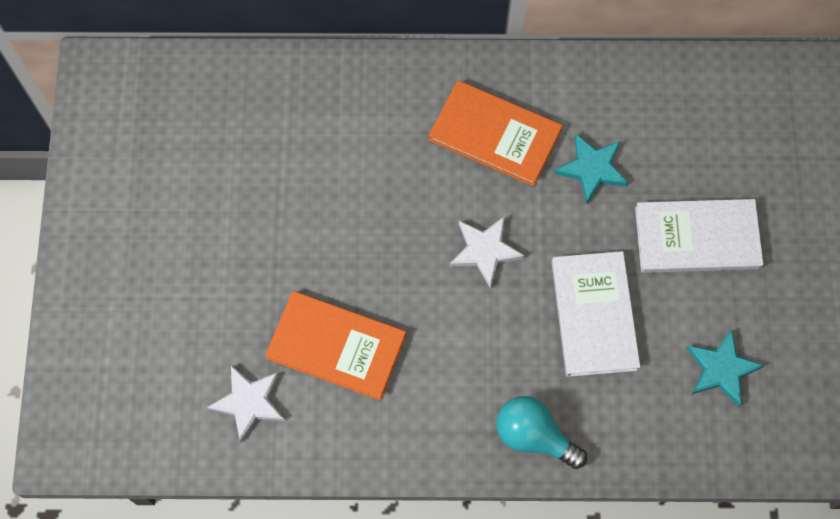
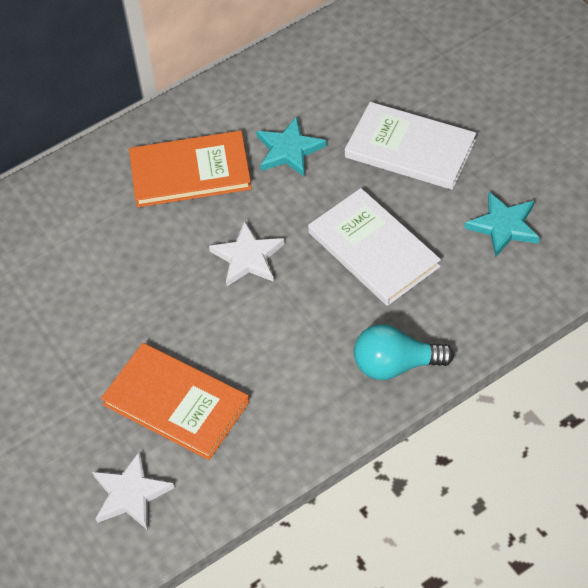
camera: 30 degrees left, 15 degrees down
(336, 347) = (176, 403): orange book -> orange book turned 45 degrees clockwise
(697, 237) = (410, 149): white book -> white book turned 60 degrees clockwise

